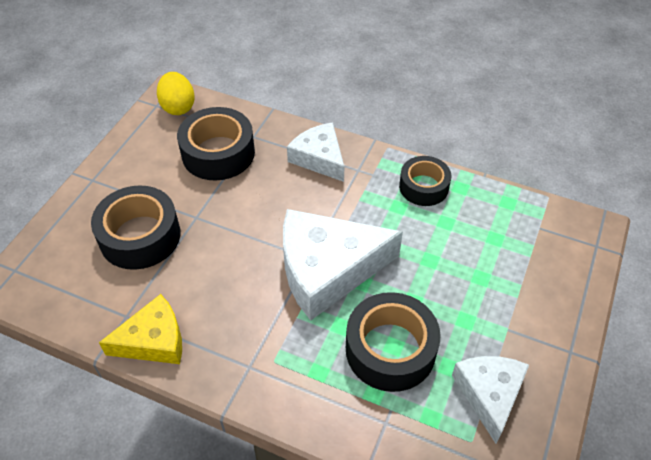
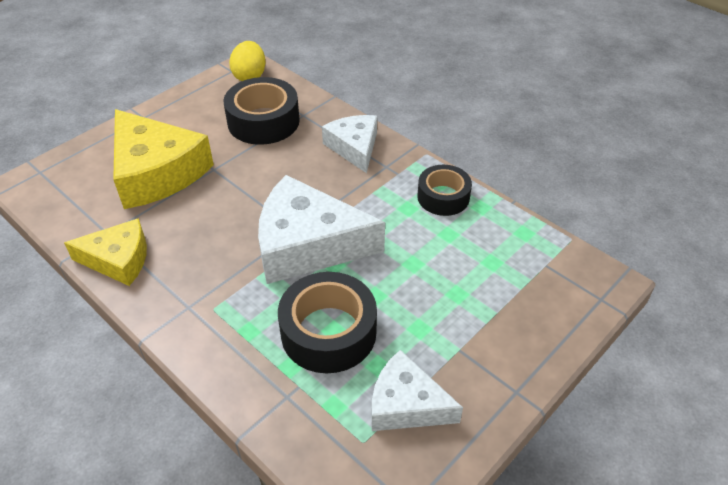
camera: 20 degrees right, 5 degrees down
(140, 236) = (156, 172): black tape -> yellow cheese
(489, 394) = (406, 404): white cheese -> white cheese turned 90 degrees counterclockwise

